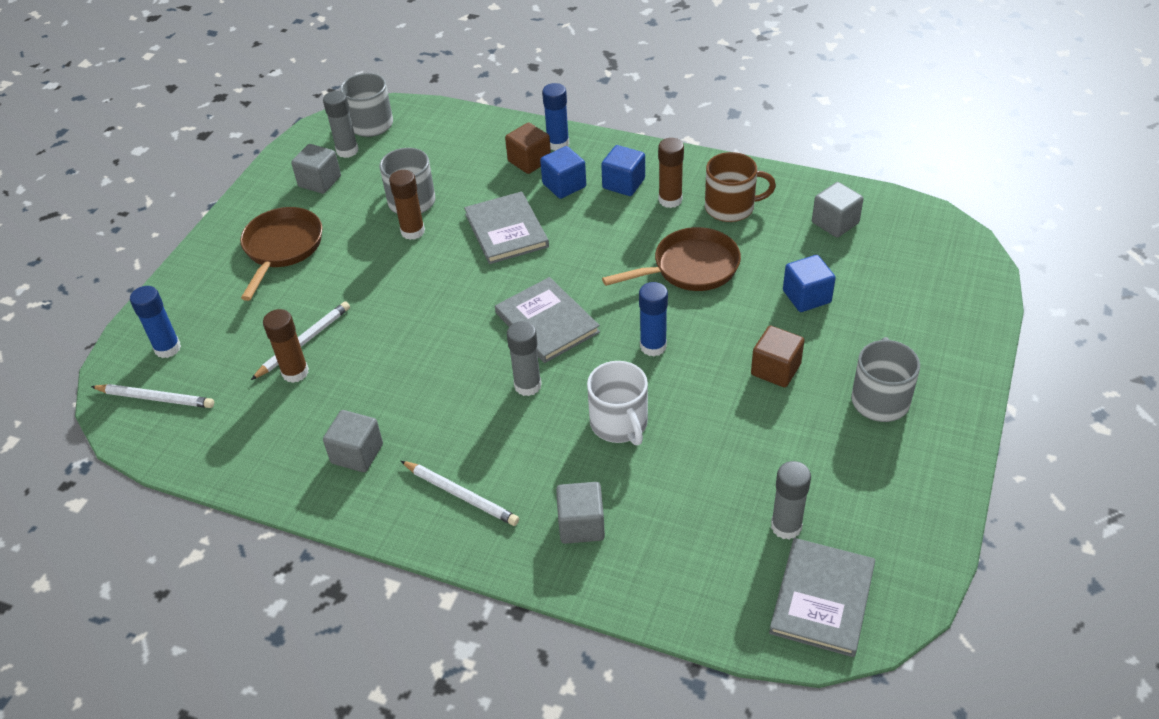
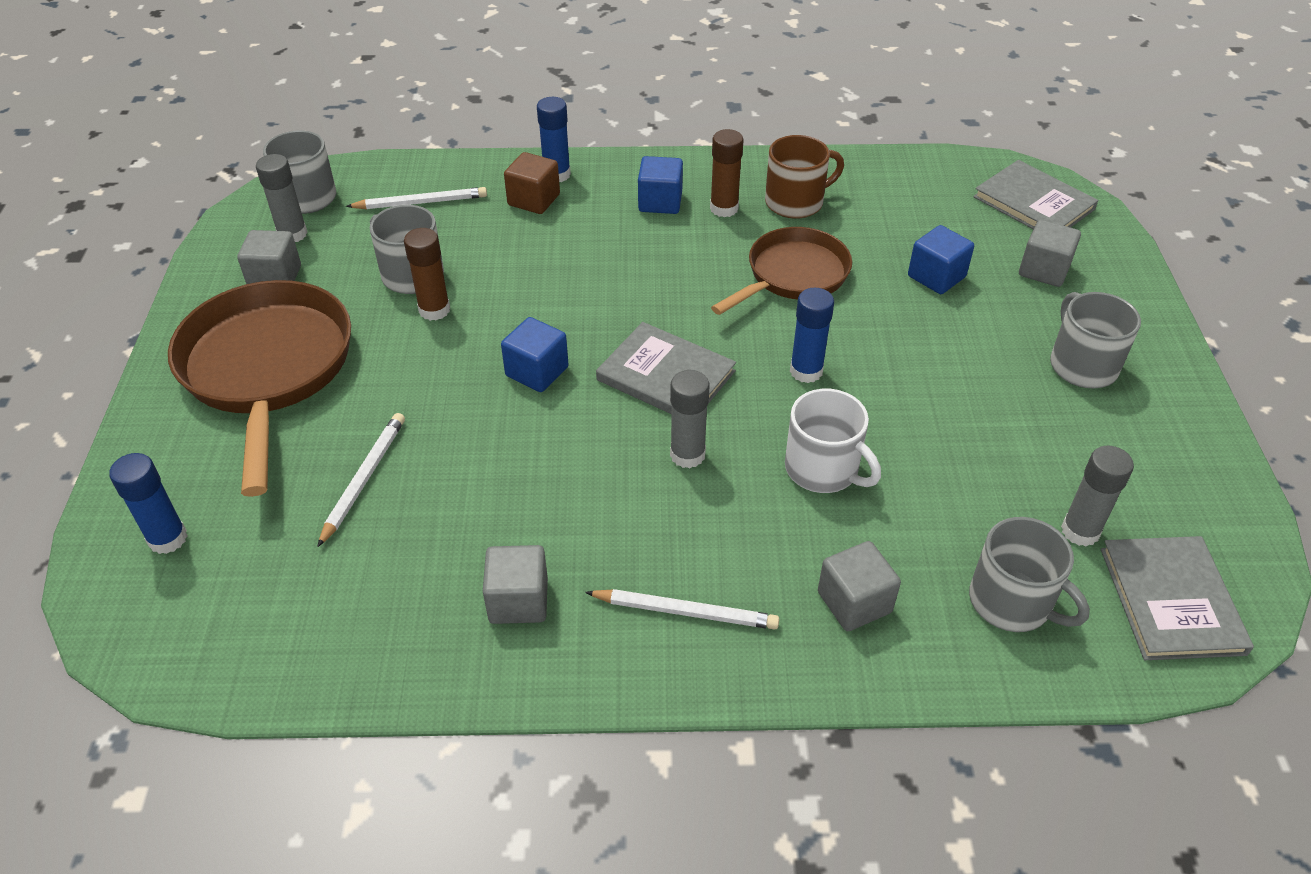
camera: 25 degrees left, 0 degrees up
(155, 398) = (185, 611): white pencil -> white pencil (421, 202)
(282, 248) = (267, 369): brown pan -> brown pan, size x1.59
(295, 372) = (373, 520): brown glue stick -> none
(506, 230) = (552, 282): grey book -> grey book (1034, 203)
(564, 185) = (592, 218): blue cube -> blue cube (537, 371)
(697, 561) = (1012, 602): none -> grey mug
(775, 369) = (955, 362): brown cube -> none
(835, 223) = (915, 194): grey cube -> grey cube (1043, 270)

